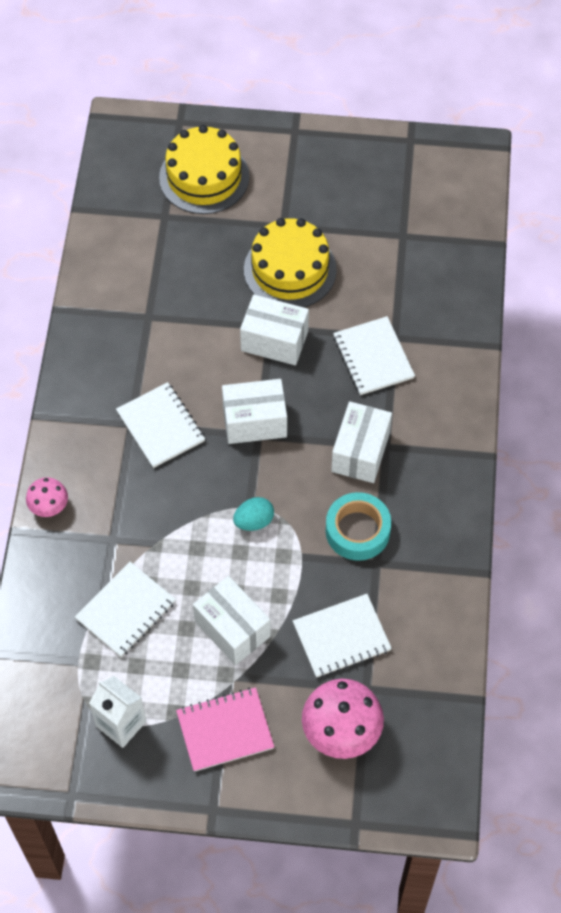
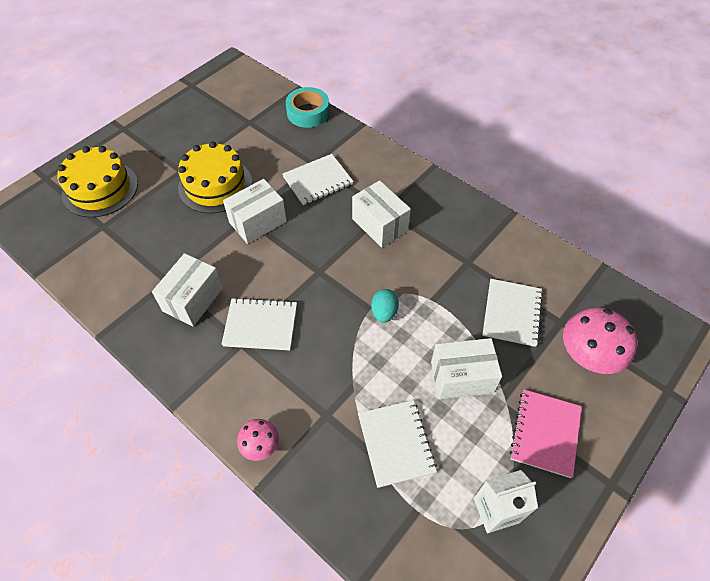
camera: 55 degrees left, 5 degrees down
(254, 421) = (307, 267): white box -> white box (193, 299)
(357, 531) = (436, 258): turquoise tape -> turquoise tape (308, 113)
(373, 357) = (318, 181): white notebook -> white notebook turned 45 degrees counterclockwise

